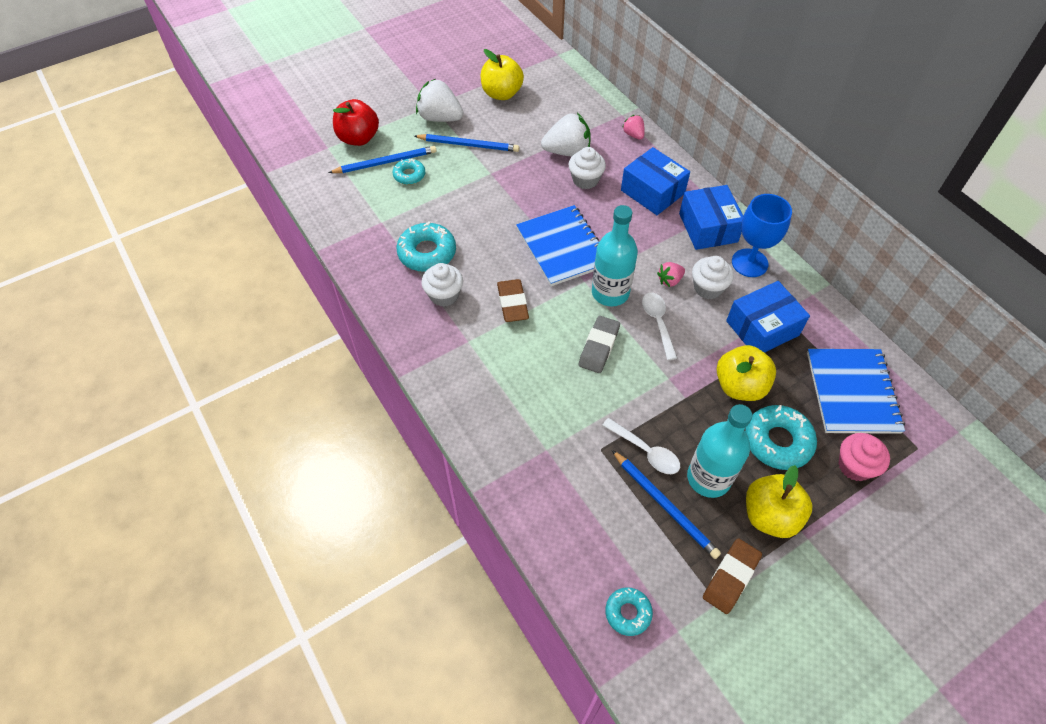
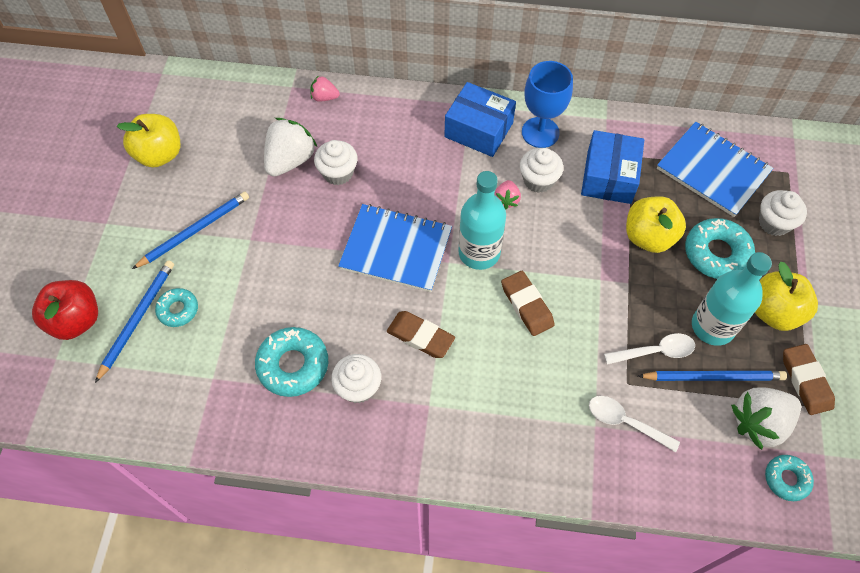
camera: 50 degrees left, 5 degrees up
(440, 118) = (131, 228): white strawberry -> white strawberry (759, 423)
(599, 347) = (526, 305): grey eraser -> brown eraser
(652, 192) = (402, 136): blue box -> none
(658, 323) = (541, 243): white spoon -> white spoon (625, 422)
(855, 466) = (774, 223): pink cupcake -> white cupcake

